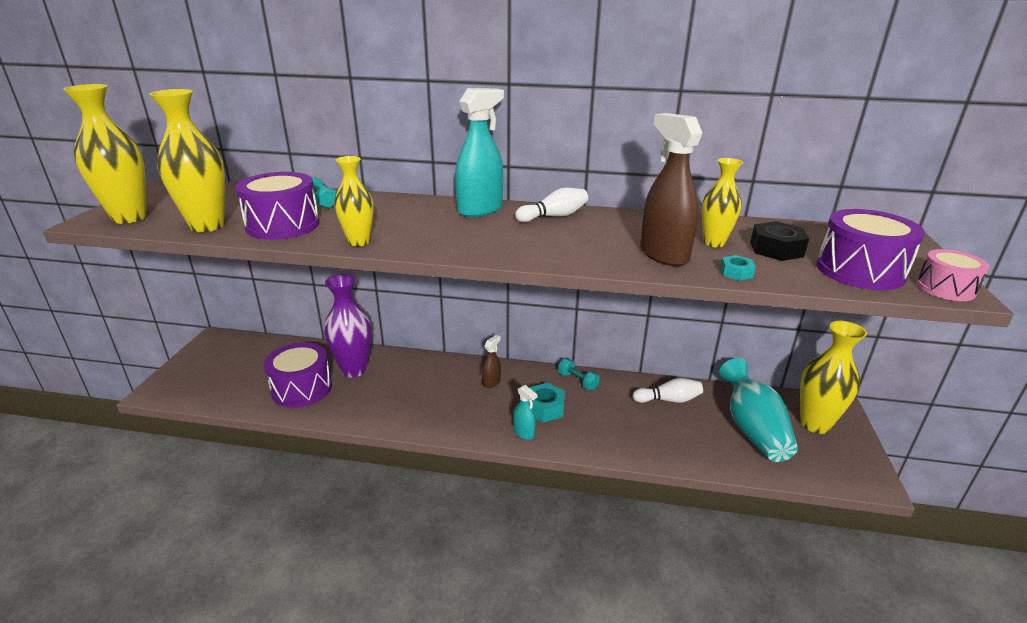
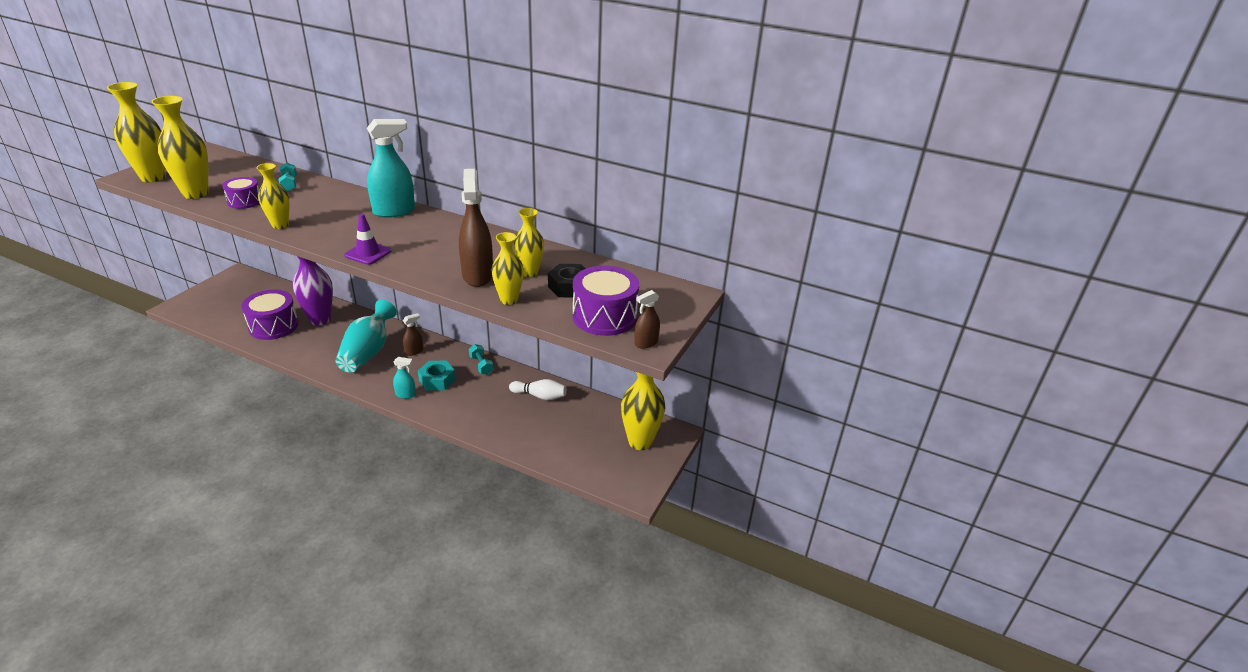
camera: 15 degrees right, 5 degrees up
(283, 225) = (244, 201): purple drum -> purple drum, size x0.60
(506, 253) = (368, 253): none -> purple traffic cone
(524, 433) = (406, 394): turquoise spray bottle -> turquoise spray bottle turned 60 degrees counterclockwise
(554, 216) = (441, 227): white bowling pin -> none
(736, 273) = (509, 300): turquoise nut -> yellow vase
(752, 429) = (584, 433): turquoise vase -> turquoise vase (368, 352)
(945, 288) = (646, 343): pink drum -> brown spray bottle

